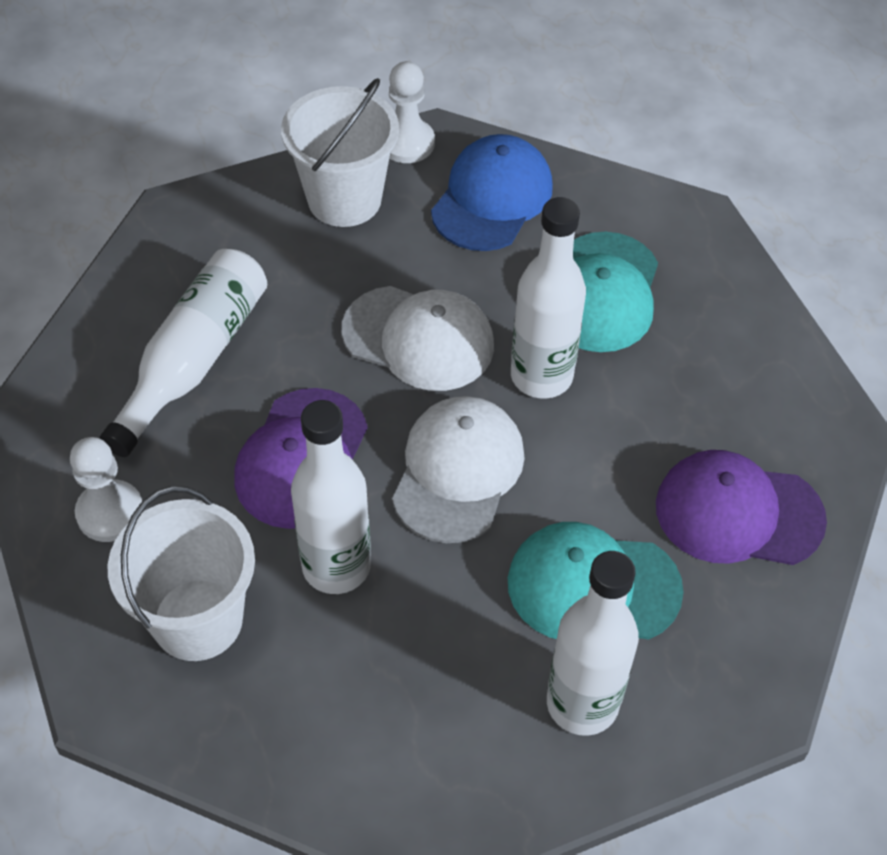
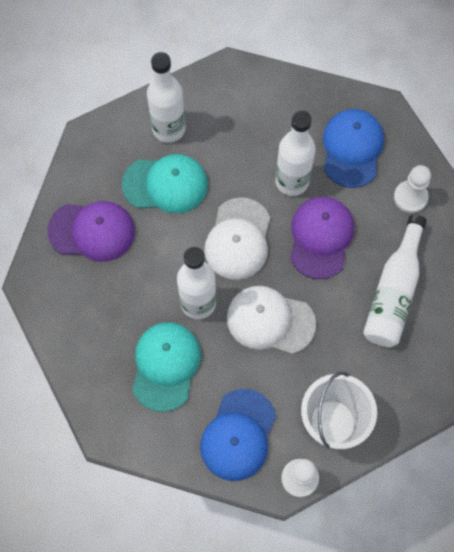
camera: 175 degrees right, 15 degrees up
(197, 619) = (352, 149): white bucket -> blue cap

